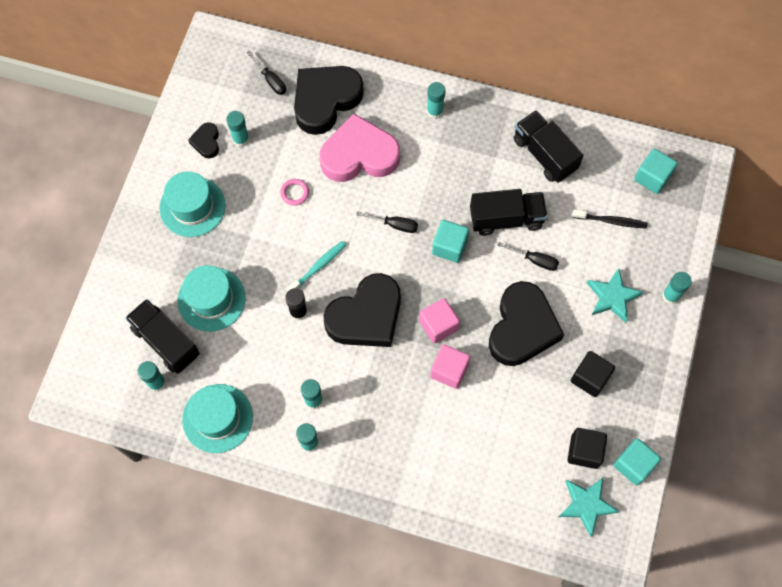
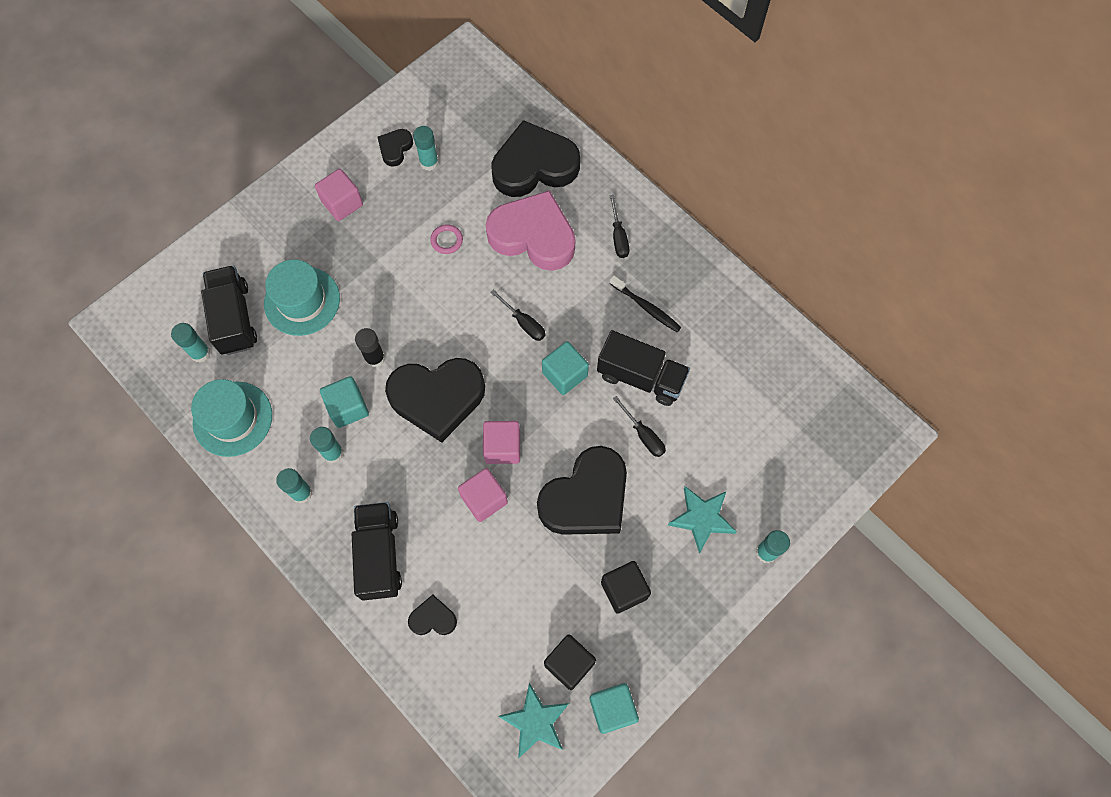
camera: 30 degrees right, 0 degrees up
(192, 207) = (342, 203): turquoise hat -> pink cube
(271, 80) = (494, 120): black screwdriver -> black screwdriver (618, 237)
(318, 267) = (422, 324): turquoise toothbrush -> none
(434, 111) = (636, 231): turquoise glue stick -> none
(467, 476) = (433, 618): none -> black heart
(544, 154) = (723, 332): black truck -> black truck (379, 555)
(611, 221) = (751, 438): black toothbrush -> black toothbrush (646, 307)
(652, 177) = (824, 416): turquoise cube -> turquoise cube (348, 408)

